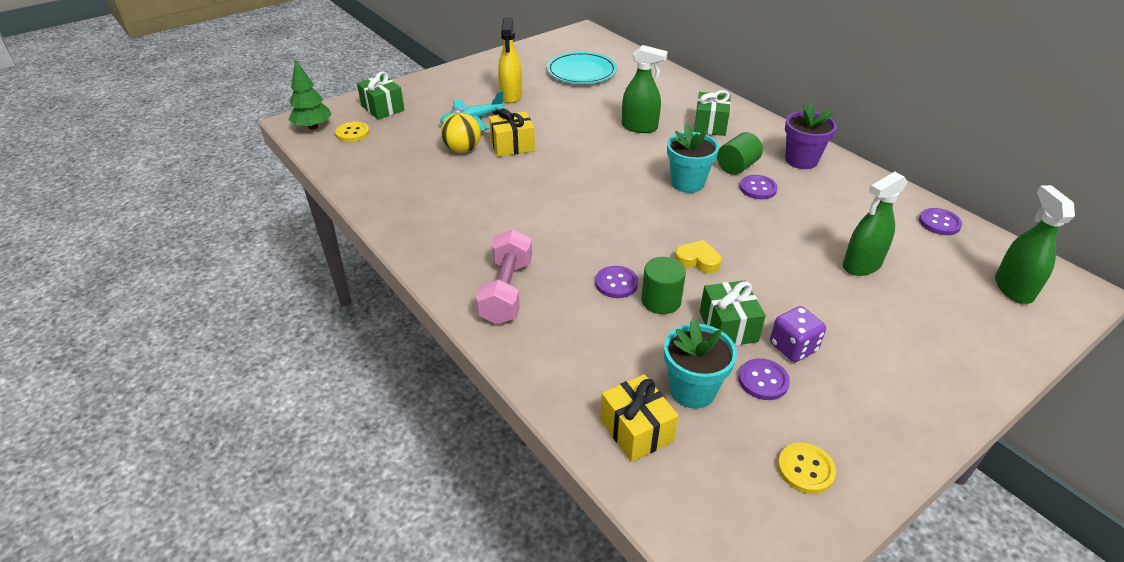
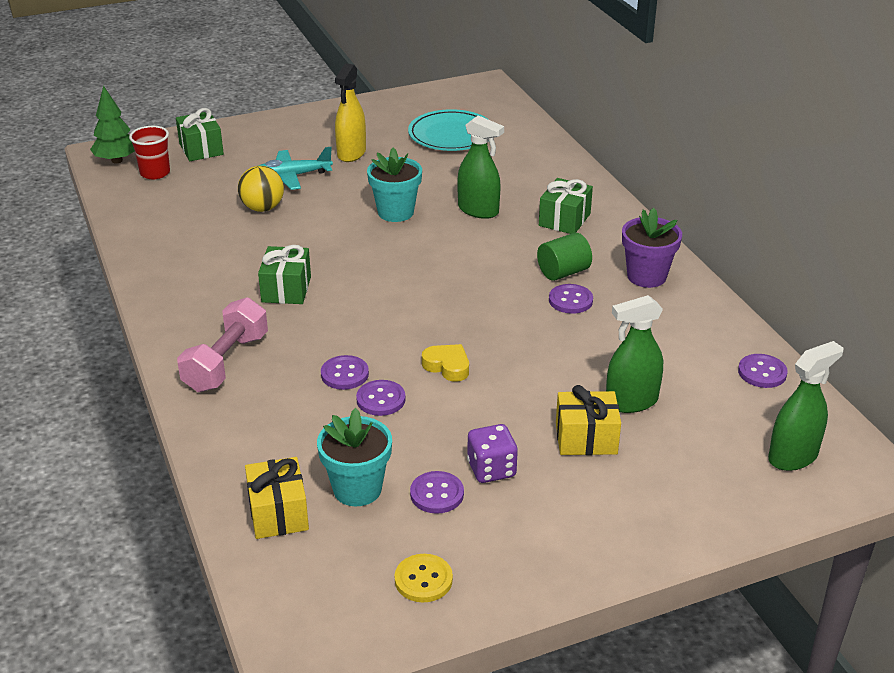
camera: 15 degrees right, 5 degrees down
(352, 133) = (155, 173): yellow button -> red cup
(512, 146) = (320, 211): yellow gift -> yellow gift (586, 438)
(661, 301) = (381, 399): green cylinder -> purple button
(687, 183) = (492, 282): turquoise flower pot -> turquoise flower pot (395, 212)
(728, 327) = (435, 437): green gift -> green gift (286, 289)
(1013, 288) = (793, 457): green spray bottle -> green spray bottle turned 45 degrees clockwise

